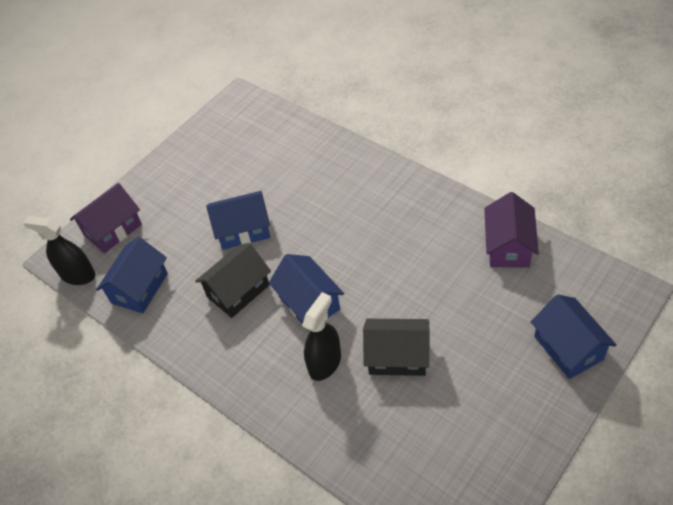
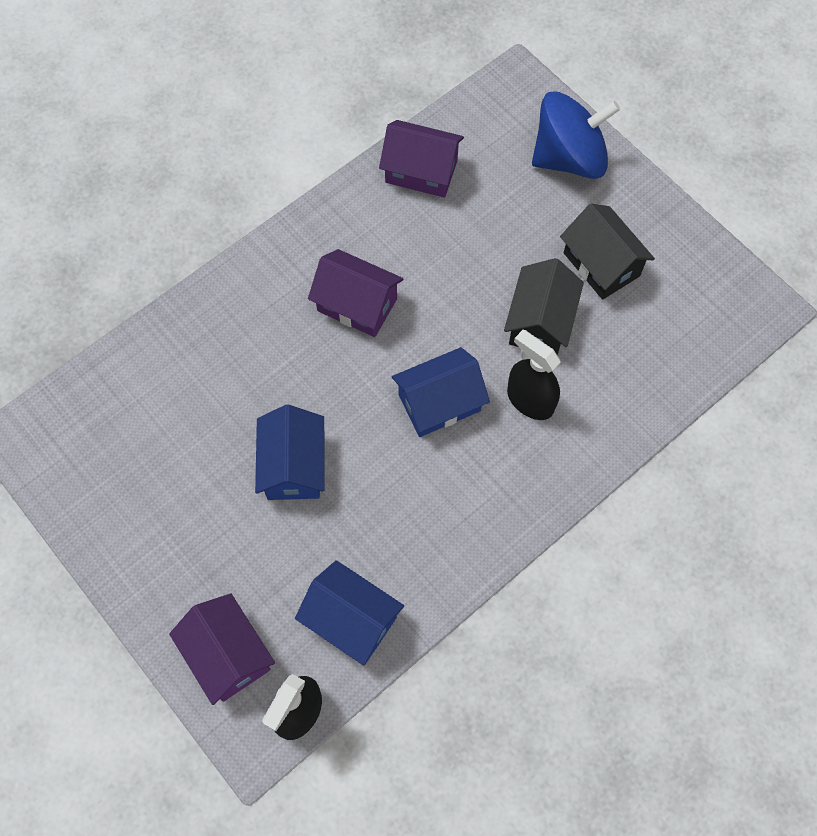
camera: 85 degrees left, 15 degrees up
(238, 291) = (395, 486): black house -> black house (601, 264)
(376, 234) = (357, 305): none -> purple house
(568, 348) = (569, 158): blue house -> blue spinning top

